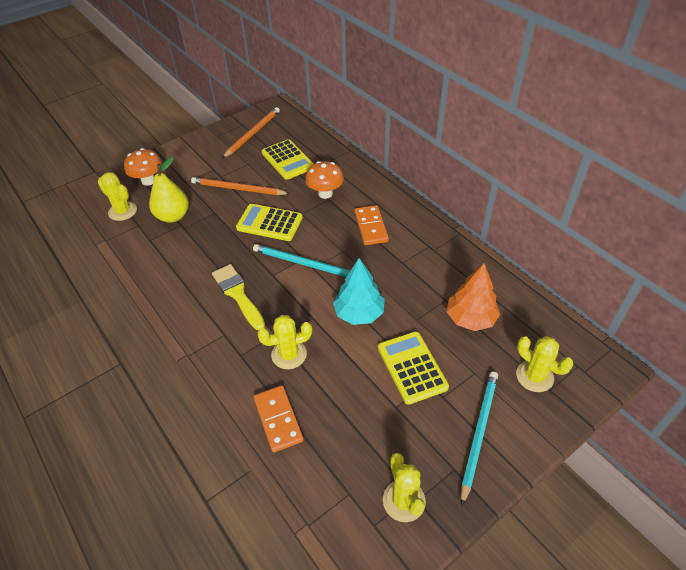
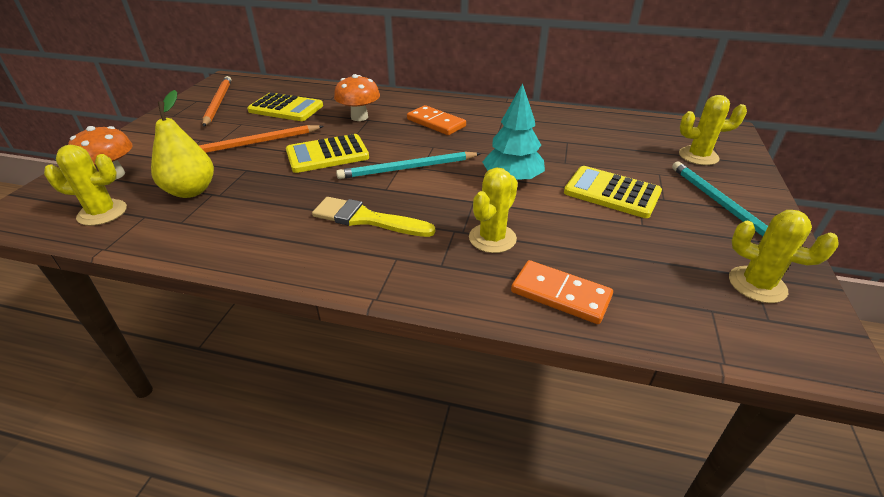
camera: 40 degrees left, 10 degrees down
(470, 318) = (603, 144): orange tree -> none

